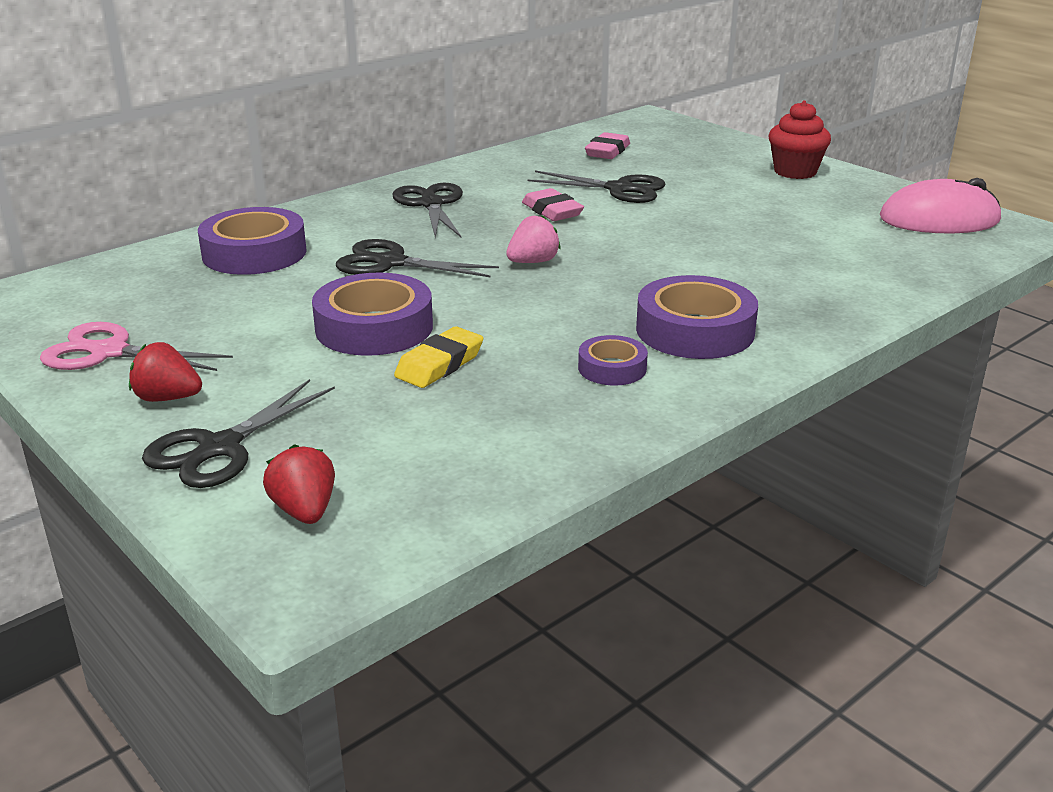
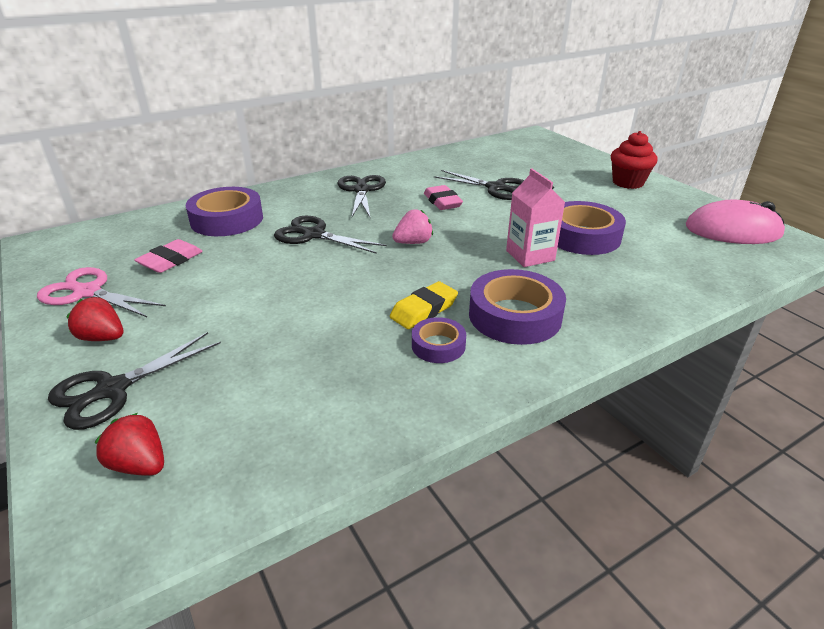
camera: 10 degrees right, 5 degrees up
(304, 511) = (140, 465): red strawberry -> red strawberry turned 45 degrees counterclockwise
(374, 327) = (277, 289): purple tape -> purple tape (582, 236)
(439, 364) = (309, 328): yellow eraser -> yellow eraser (424, 310)
(607, 151) = (497, 158): pink eraser -> pink eraser (171, 261)
(692, 265) = (530, 255): none -> pink carton

